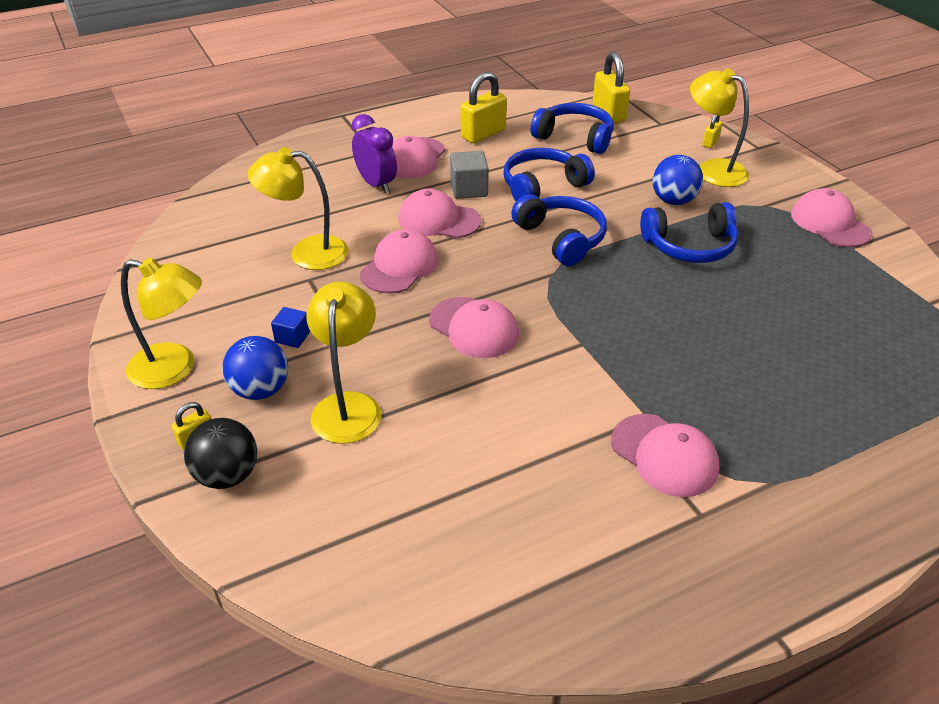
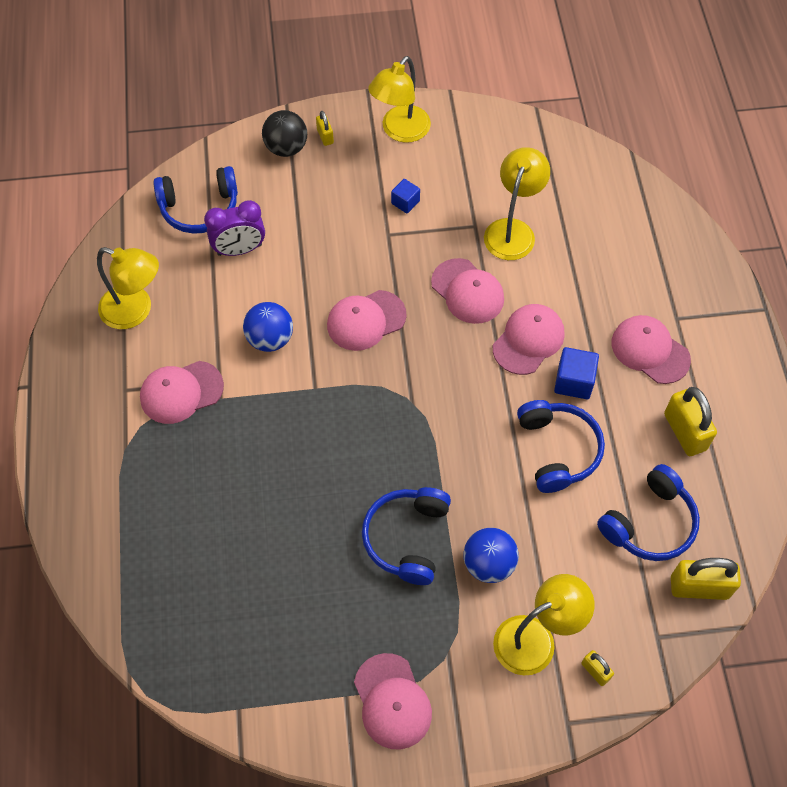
camera: 110 degrees right, 20 degrees up
(260, 390) = (356, 175): blue ball -> blue ball (270, 339)
(348, 406) = (317, 221): yellow lamp -> yellow lamp (135, 311)
(376, 184) = (608, 306): purple clock -> purple clock (239, 249)
(469, 189) = (573, 381): grey cube -> blue cube
(561, 238) = (461, 431): blue headphones -> blue headphones (199, 208)
(830, 223) = (392, 701): pink cap -> pink cap turned 75 degrees clockwise

